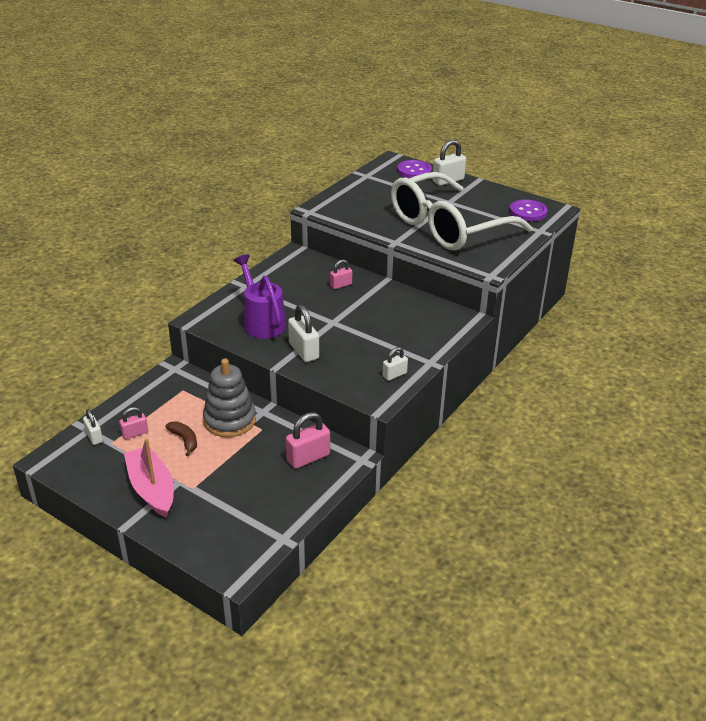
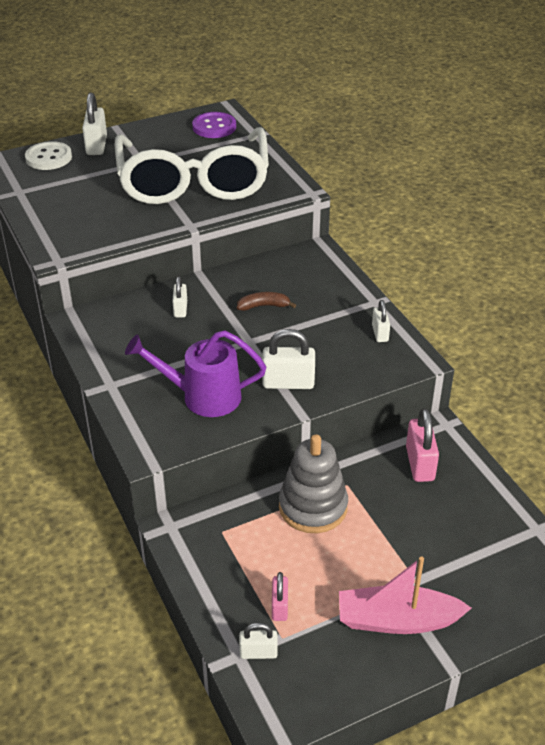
camera: 60 degrees left, 5 degrees up
(184, 440) = (323, 561): brown banana -> brown banana (263, 306)
(341, 285) = (180, 309): pink padlock -> white padlock
(414, 171) = (49, 158): purple button -> white button

